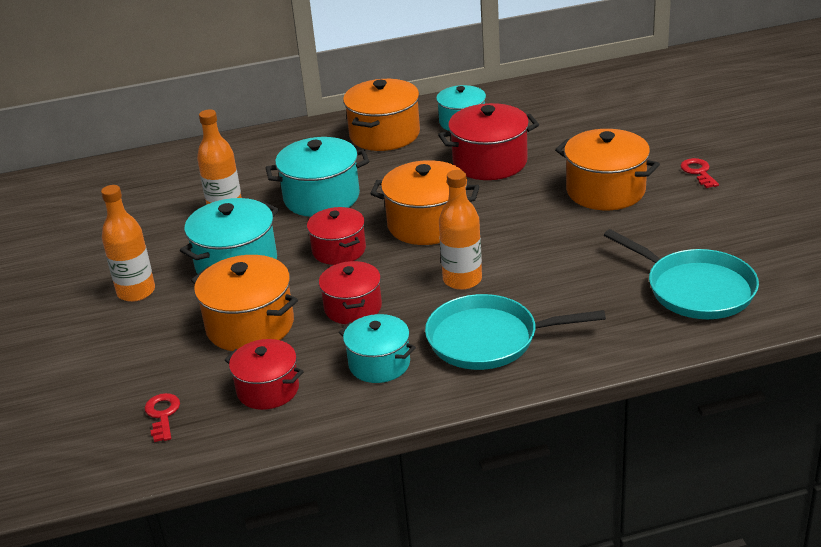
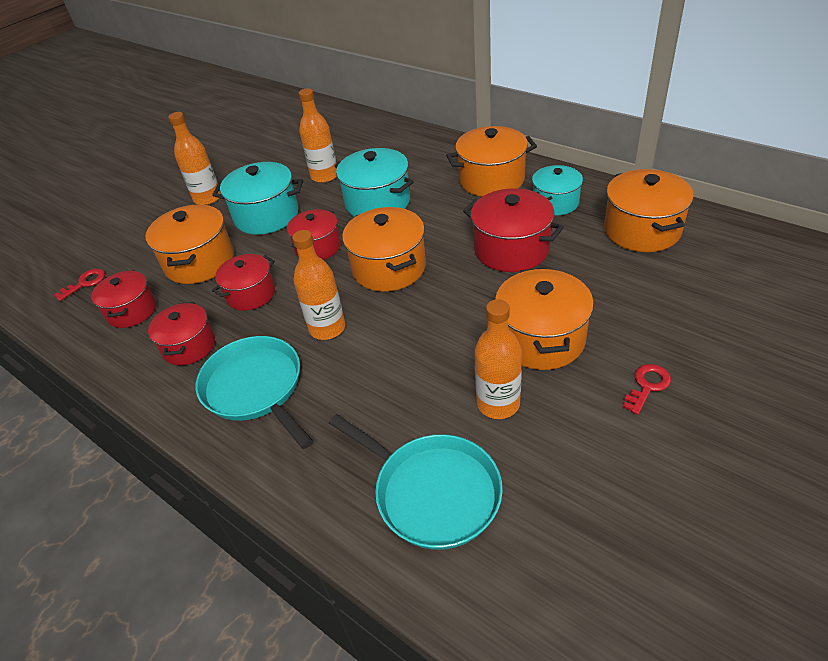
camera: 55 degrees right, 10 degrees up
(379, 364) = (189, 346): turquoise pot -> red pot
(548, 105) = (642, 230): none -> orange pot
(646, 232) = (498, 404): none -> orange bottle
(695, 289) = (432, 492): turquoise pan -> turquoise pan turned 60 degrees counterclockwise

